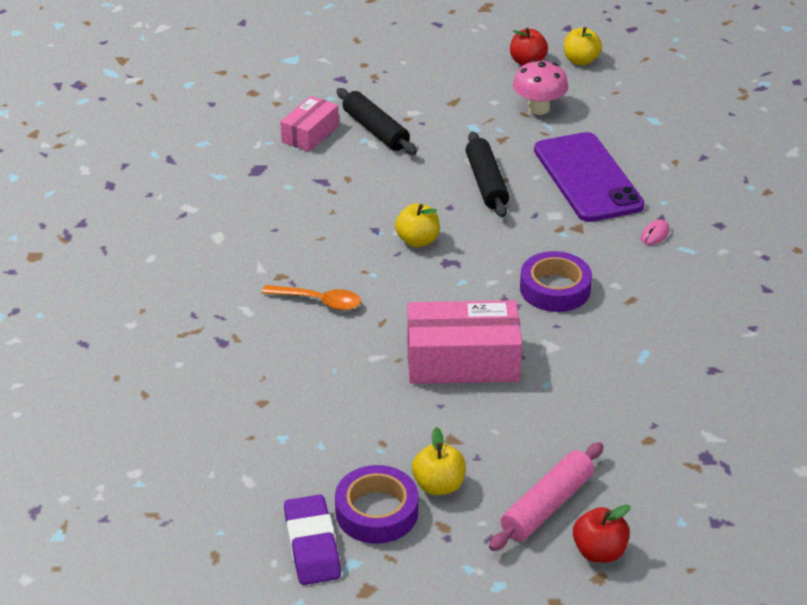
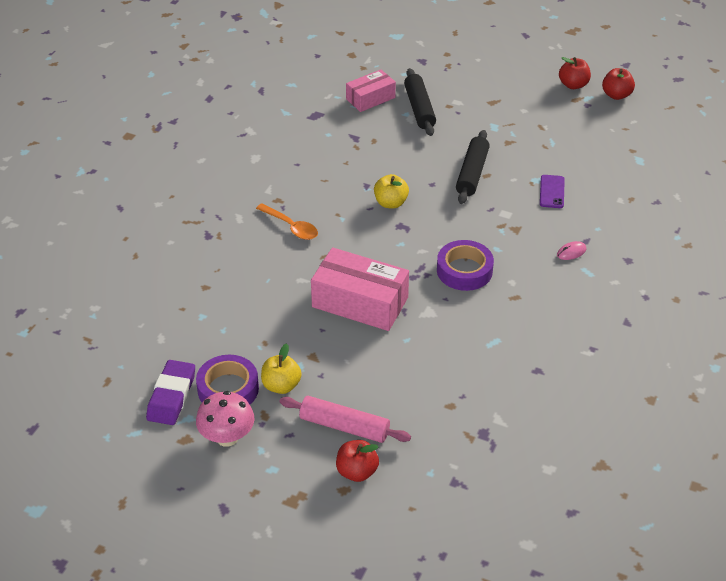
camera: 25 degrees right, 5 degrees up
(538, 108) = (554, 125): pink mushroom -> pink mushroom (227, 437)
(547, 505) = (344, 426): pink rolling pin -> pink rolling pin turned 45 degrees clockwise
(580, 61) = (616, 95): yellow apple -> red apple
(587, 178) = (552, 192): purple phone -> purple phone, size x0.43

